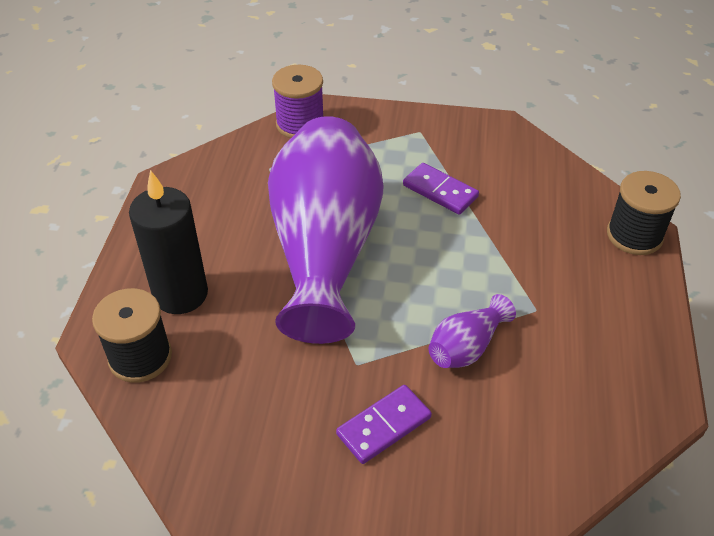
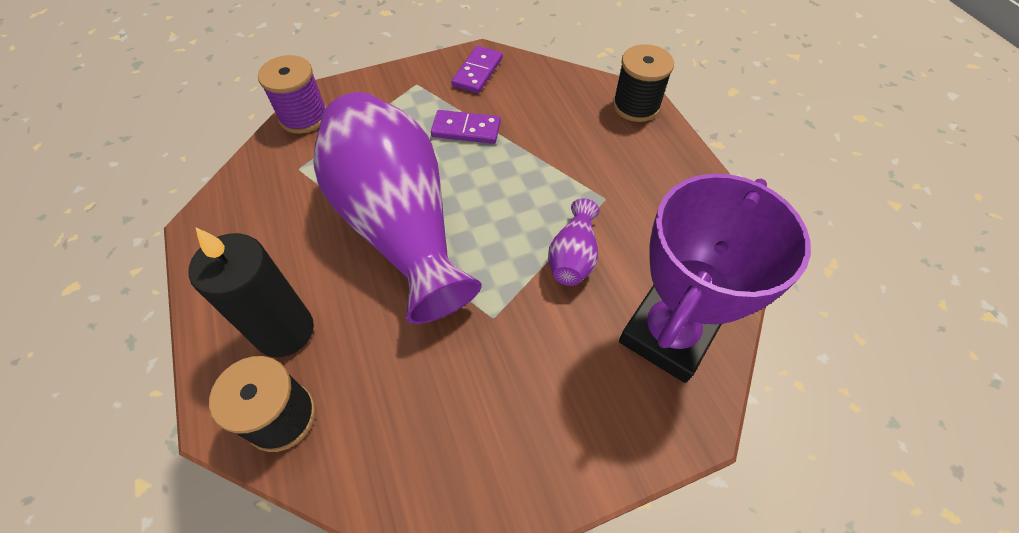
camera: 30 degrees left, 10 degrees up
(384, 426) = (552, 362): purple domino -> purple domino (477, 72)
(511, 457) = (668, 334): none -> purple trophy

